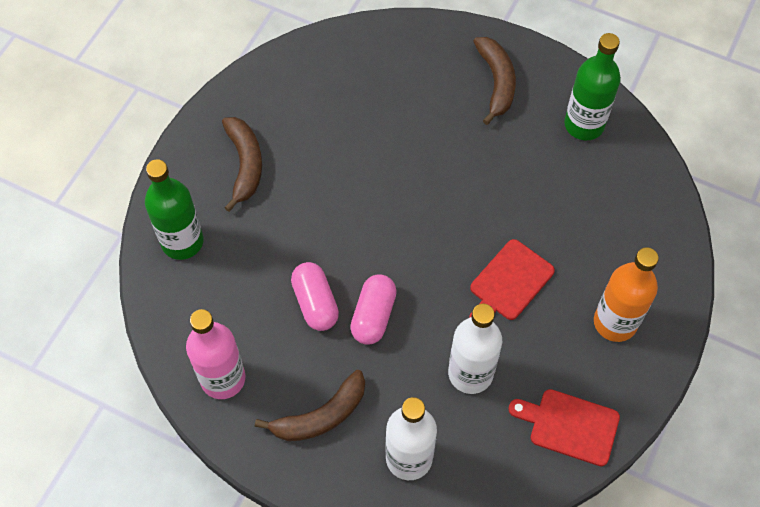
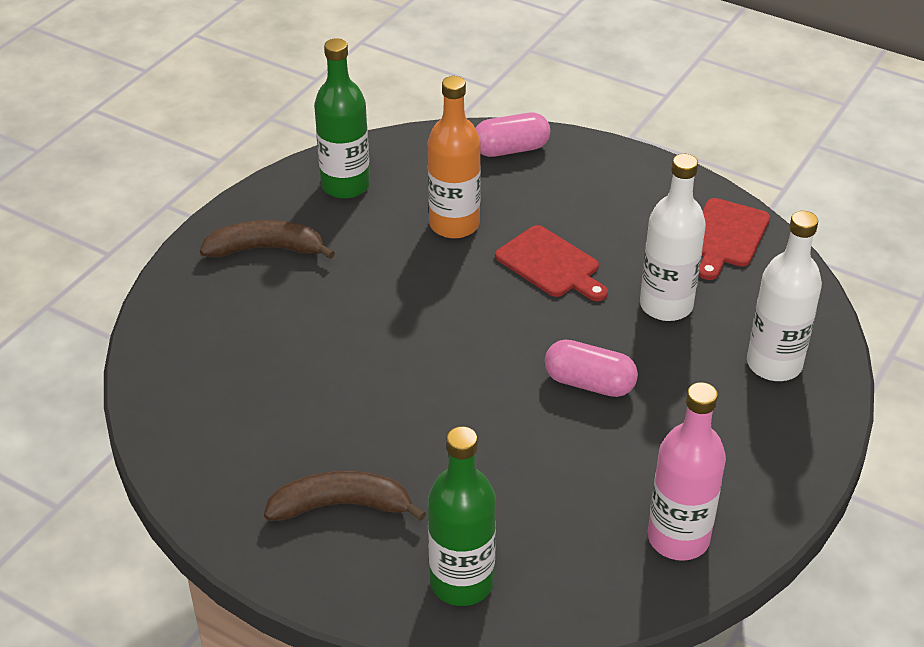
camera: 85 degrees left, 20 degrees down
(315, 303) = (569, 438): pink capsule -> pink capsule (510, 149)
(320, 416) = (726, 440): brown banana -> none
(615, 322) = (604, 191): orange bottle -> orange bottle (454, 224)

